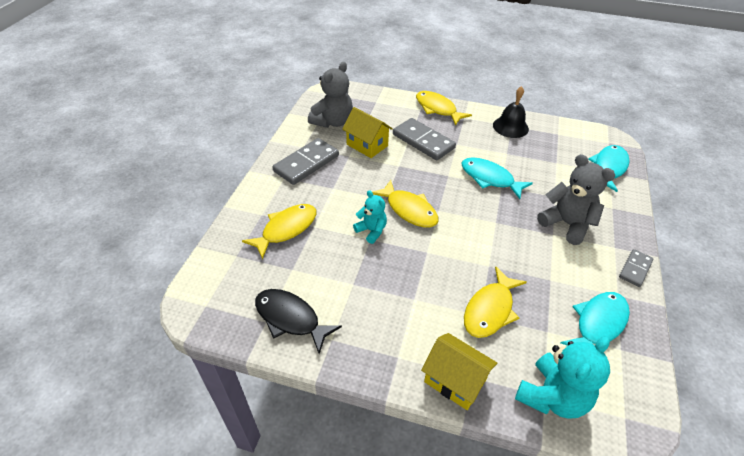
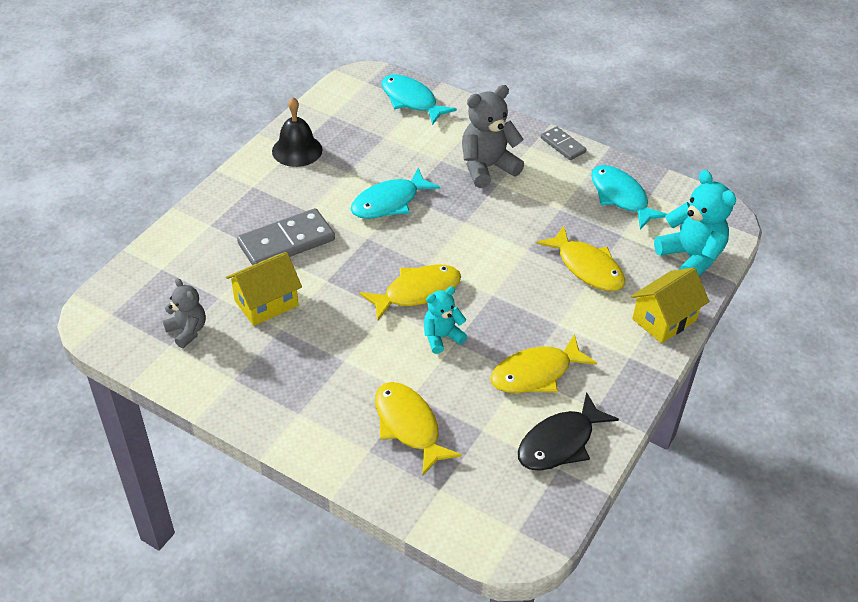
camera: 75 degrees left, 0 degrees up
(306, 163) = (277, 381): grey domino -> none
(333, 122) = (187, 331): grey teddy bear -> grey teddy bear, size x0.60
(437, 109) = (219, 206): yellow fish -> yellow fish (536, 373)

